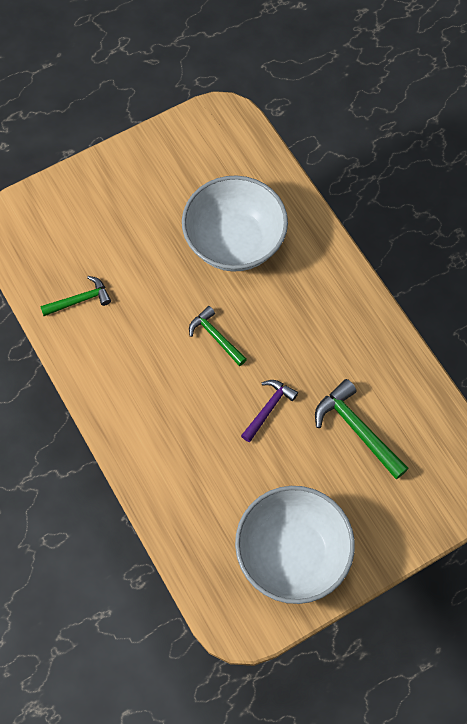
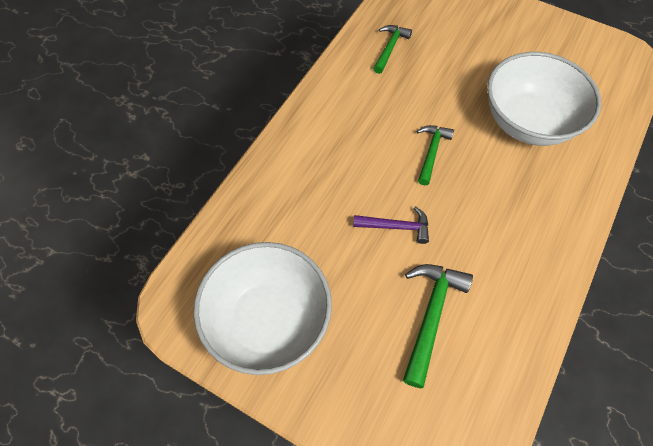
camera: 60 degrees right, 5 degrees down
(80, 300) = (390, 48): green hammer -> green hammer turned 105 degrees counterclockwise

